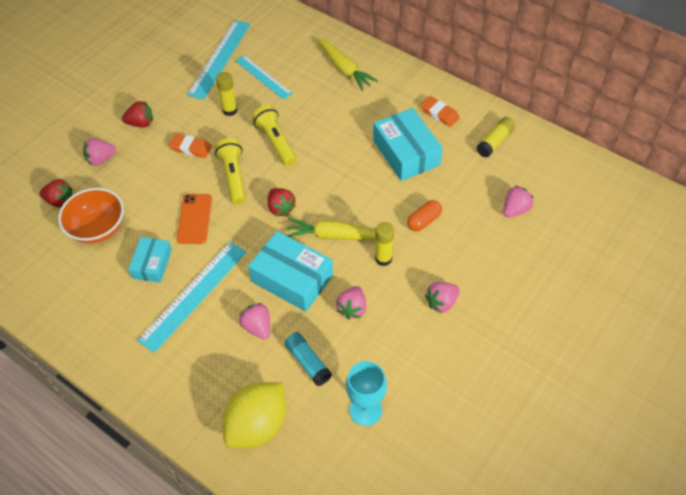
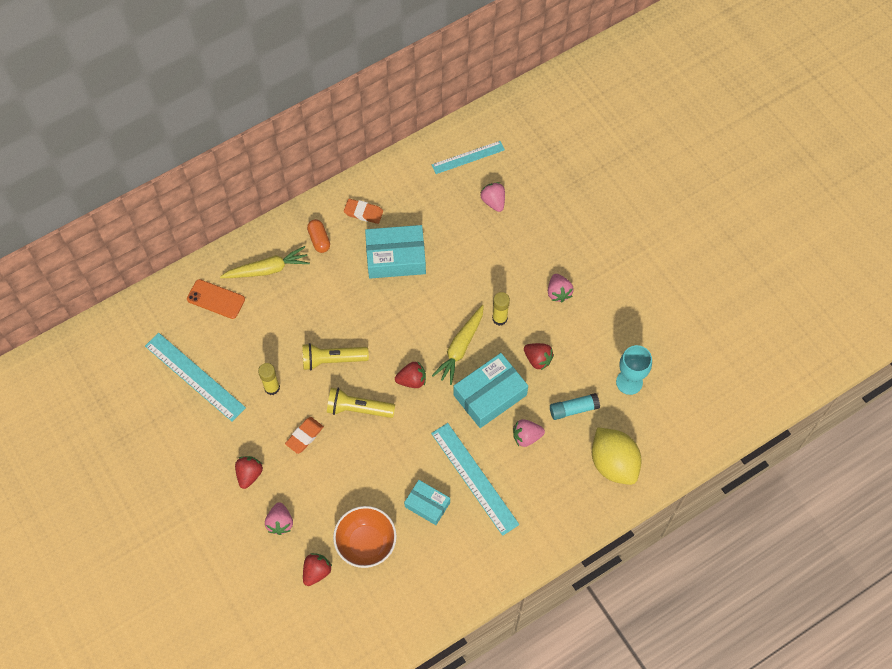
camera: 70 degrees left, 10 degrees up
(194, 219) = (392, 455): orange phone -> orange phone (216, 299)
(263, 77) = (241, 344): turquoise ruler -> turquoise ruler (468, 157)
(352, 308) = (537, 359): pink strawberry -> red strawberry
(424, 221) = (475, 273): orange capsule -> orange capsule (319, 240)
(439, 114) = (363, 213): orange eraser -> orange eraser turned 45 degrees clockwise
(495, 142) = (416, 184): yellow glue stick -> none

